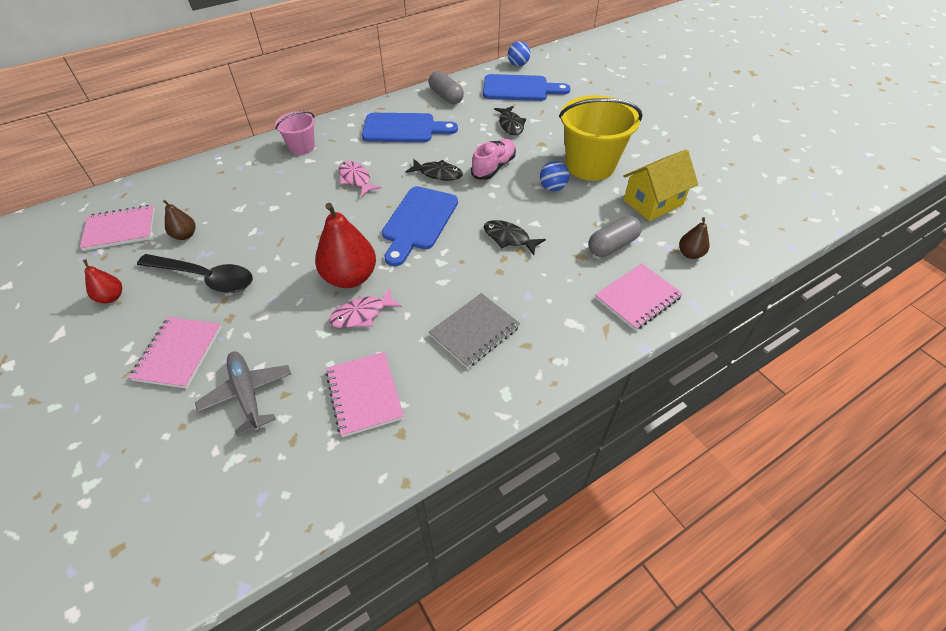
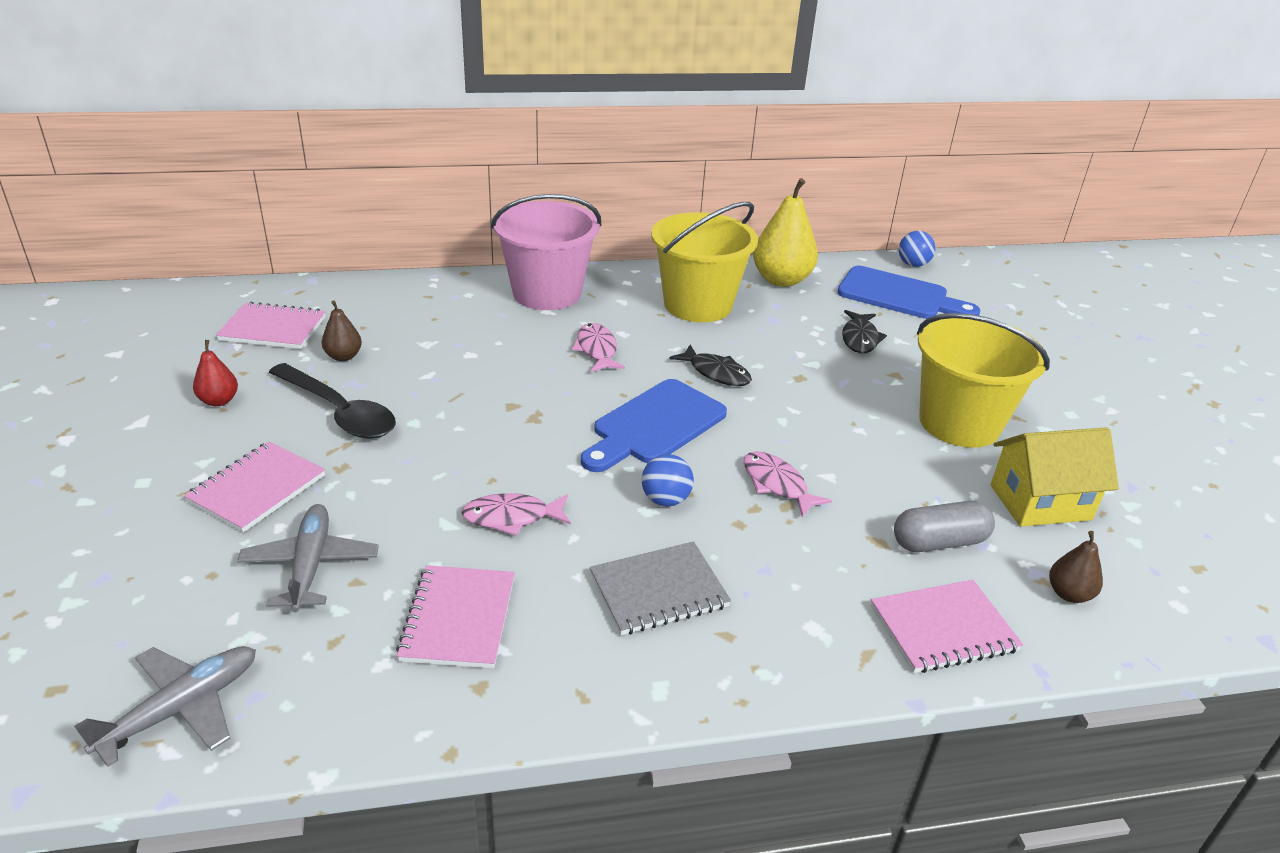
camera: 20 degrees right, 15 degrees down
(215, 526) = (181, 709): none -> grey plane
(302, 147) = (547, 293): pink bucket -> pink bucket, size x1.87
(350, 277) = (522, 467): red pear -> none
(403, 128) = (698, 305): blue cutting board -> yellow bucket
(446, 96) = (781, 280): grey capsule -> yellow pear
(493, 167) = (804, 386): pink shoe -> none
(509, 238) = (777, 484): black fish -> pink fish
(552, 188) = (881, 437): blue ball -> blue ball (665, 500)

